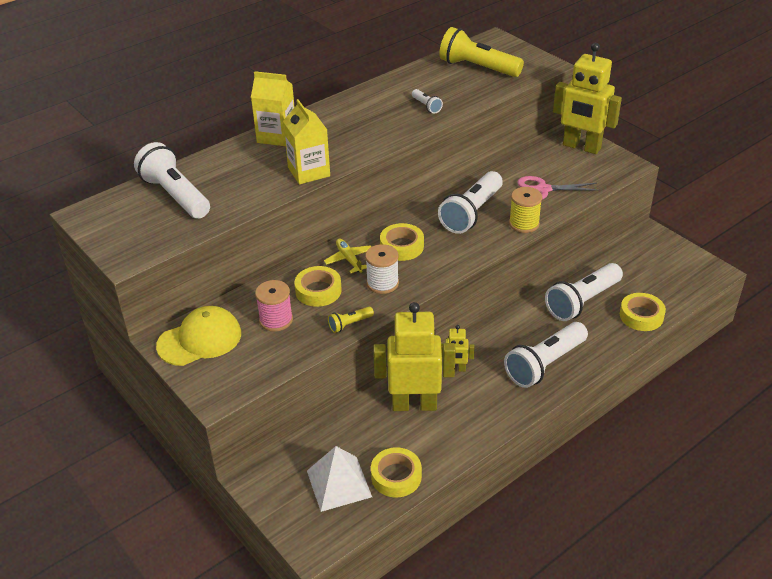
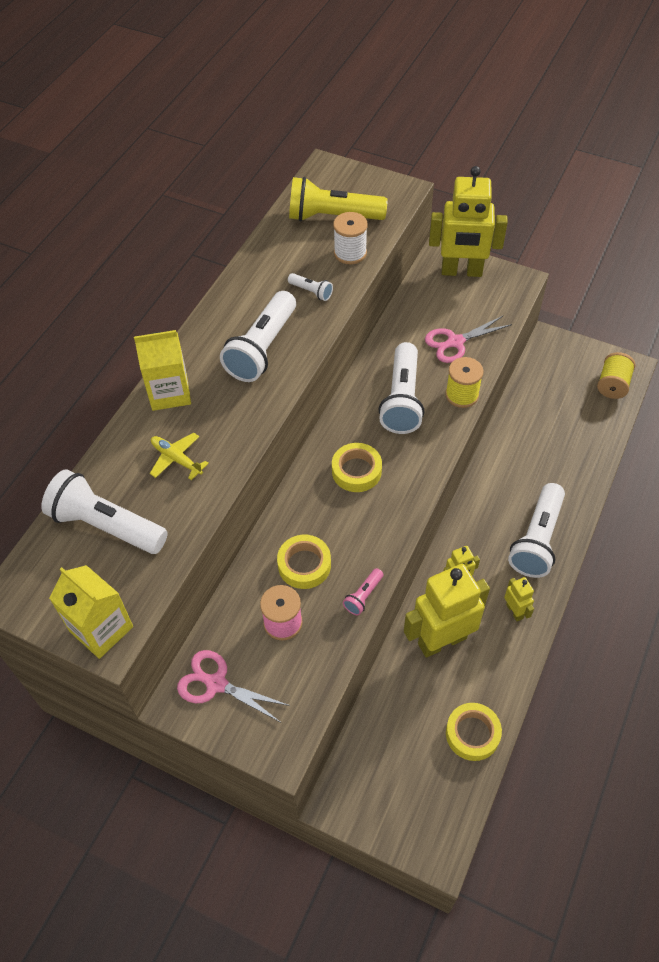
camera: 25 degrees left, 15 degrees up
(200, 339) = (216, 683): yellow cap -> pink scissors
(309, 172) = (240, 433): yellow carton -> yellow carton (101, 629)
(339, 483) = (423, 768): white pyramid -> none
(349, 259) = (312, 510): yellow plane -> yellow plane (176, 459)
(349, 324) = (363, 596): yellow flashlight -> pink flashlight
(382, 283) = (365, 528): white spool -> white spool (350, 253)
(491, 406) = (514, 611): none -> yellow robot
(582, 302) = (531, 449): white flashlight -> white flashlight (262, 348)
(641, 316) = (593, 446): yellow tape -> none
(689, 279) = (612, 385): none -> yellow spool

